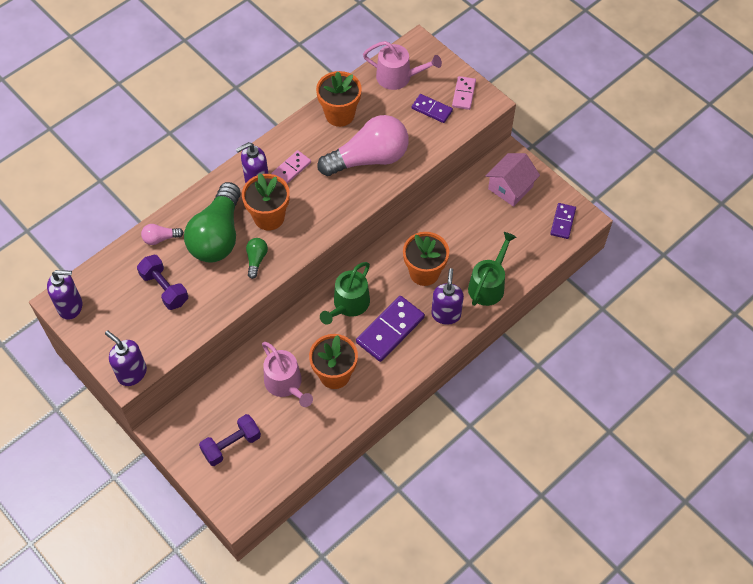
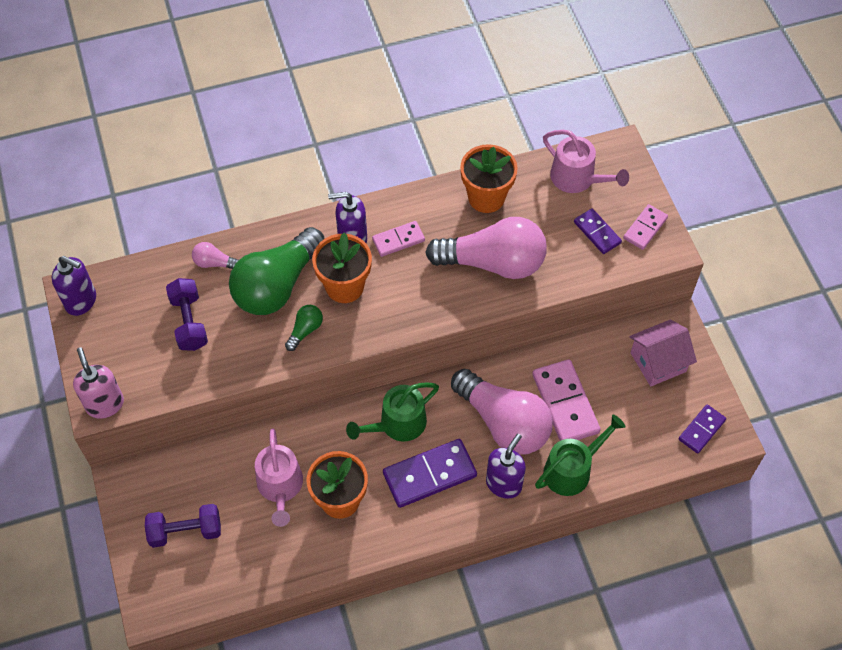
camera: 25 degrees right, 0 degrees up
(132, 373) = (105, 404): purple soap dispenser -> pink soap dispenser
(424, 272) = (504, 423): orange flower pot -> pink light bulb
(460, 242) = (565, 403): none -> pink domino

